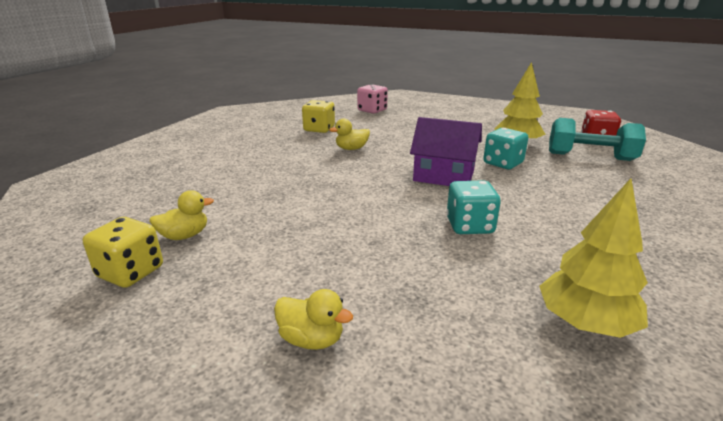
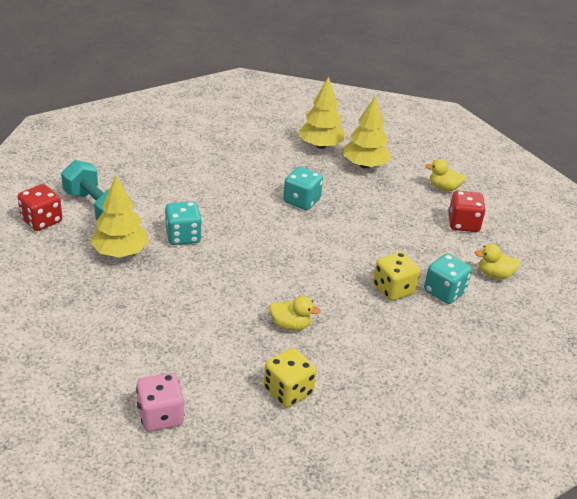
camera: 150 degrees left, 10 degrees up
(131, 272) = (530, 259): yellow dice -> yellow dice (393, 289)
(241, 202) = (444, 292): none -> turquoise dice
(247, 284) = (463, 224): none -> red dice
(311, 339) = (443, 188): yellow duck -> yellow duck turned 45 degrees counterclockwise
(444, 176) = (254, 246): purple house -> none
(475, 319) = (365, 165): none -> yellow tree

